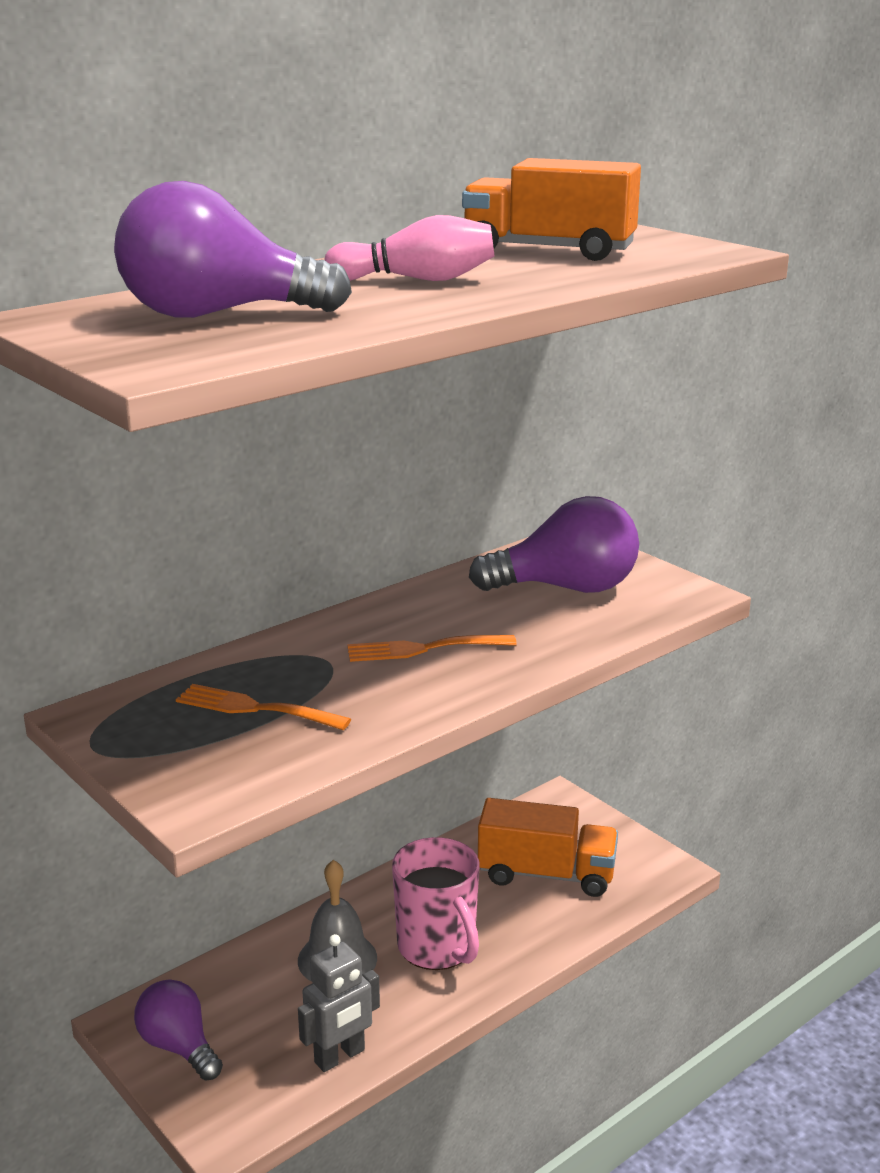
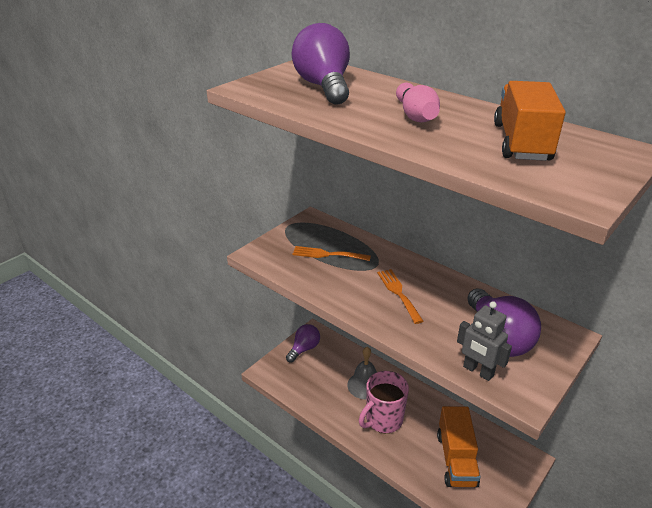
camera: 80 degrees right, 10 degrees up
(255, 708) = (327, 254): orange fork -> orange fork turned 90 degrees counterclockwise
(340, 1057) = (308, 397): grey robot -> grey robot (478, 371)

